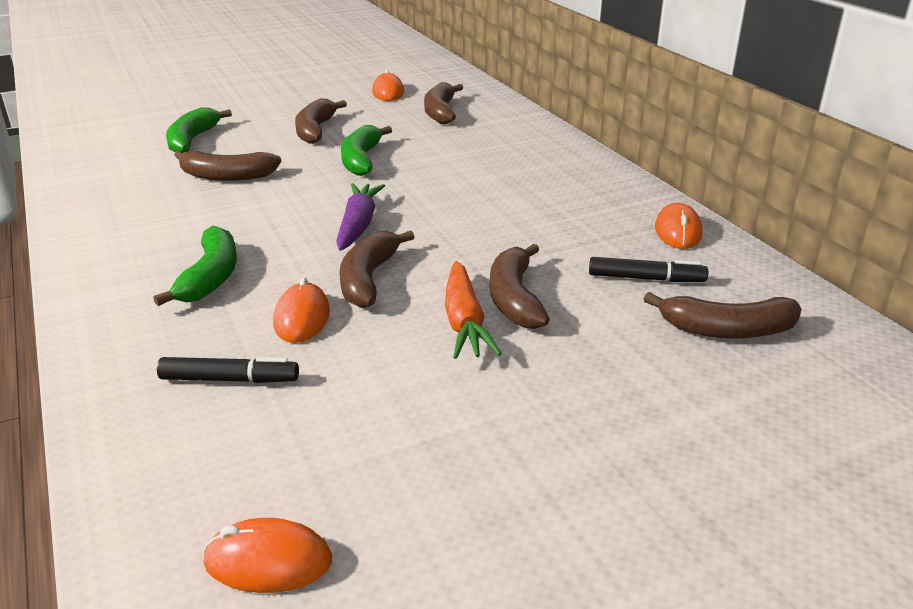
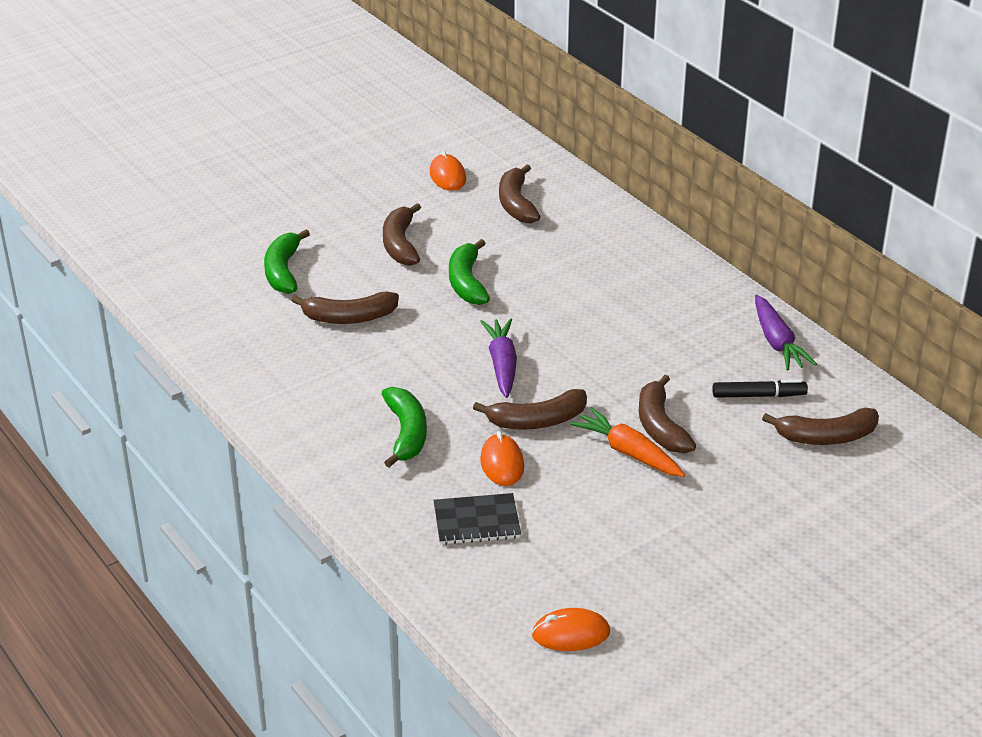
camera: 10 degrees left, 5 degrees up
(229, 379) = (476, 521): black marker -> black notebook
(368, 279) = (537, 421): brown banana -> brown banana turned 105 degrees counterclockwise
(464, 322) = (628, 452): orange carrot -> orange carrot turned 150 degrees clockwise
(678, 231) = (777, 342): orange mouse -> purple carrot

